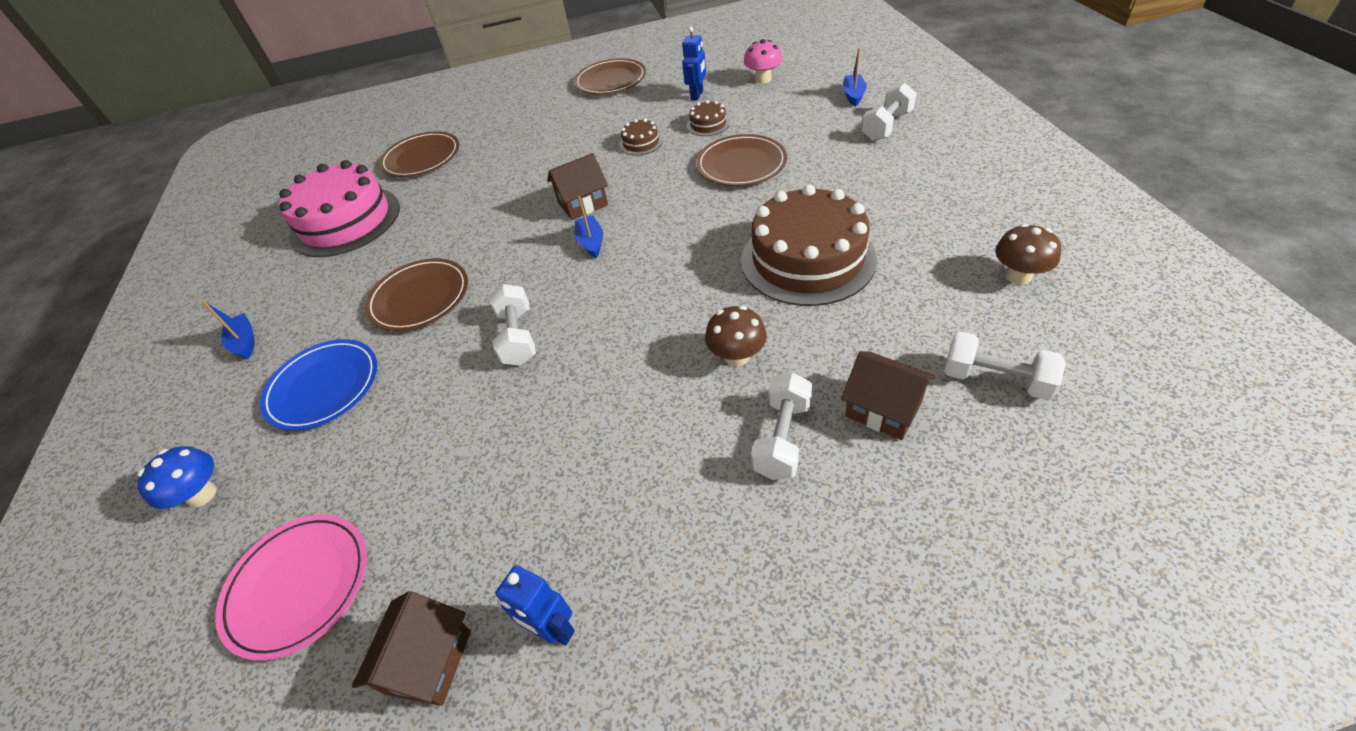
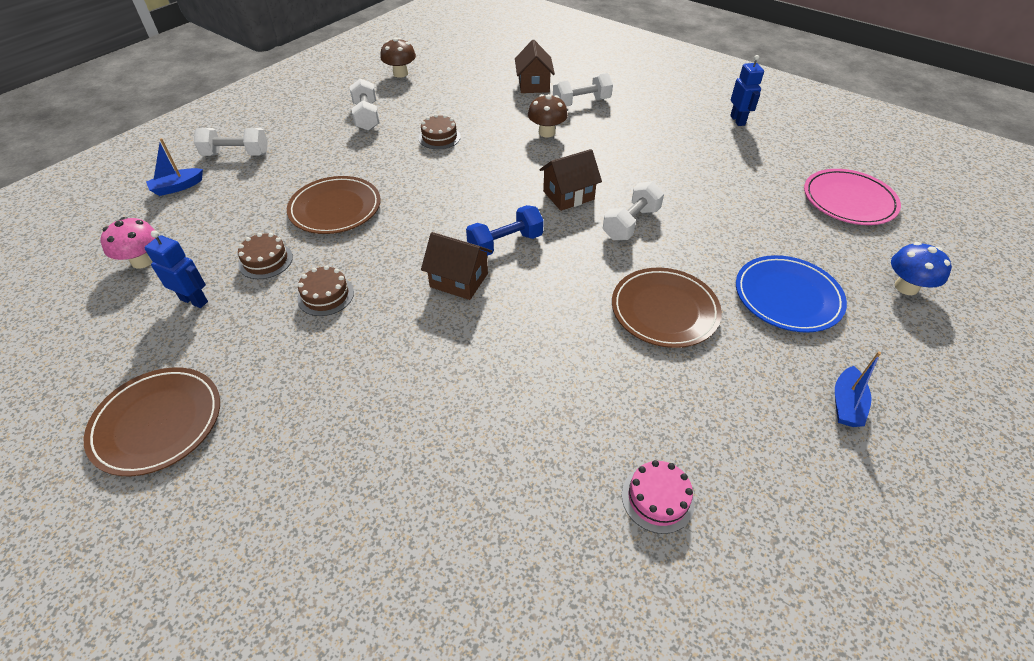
camera: 135 degrees left, 0 degrees up
(345, 221) = (657, 498): pink cake -> pink cake, size x0.42
(421, 158) = (478, 534): brown plate -> none
(429, 661) = (795, 142): brown house -> brown house (568, 195)
(591, 242) = (505, 244): blue boat -> blue dumbbell
(697, 95) = (194, 300): blue robot -> blue robot turned 45 degrees clockwise
(807, 259) = (439, 137): brown cake -> brown cake, size x0.42
(995, 379) = (485, 65): white dumbbell -> white dumbbell (366, 117)

